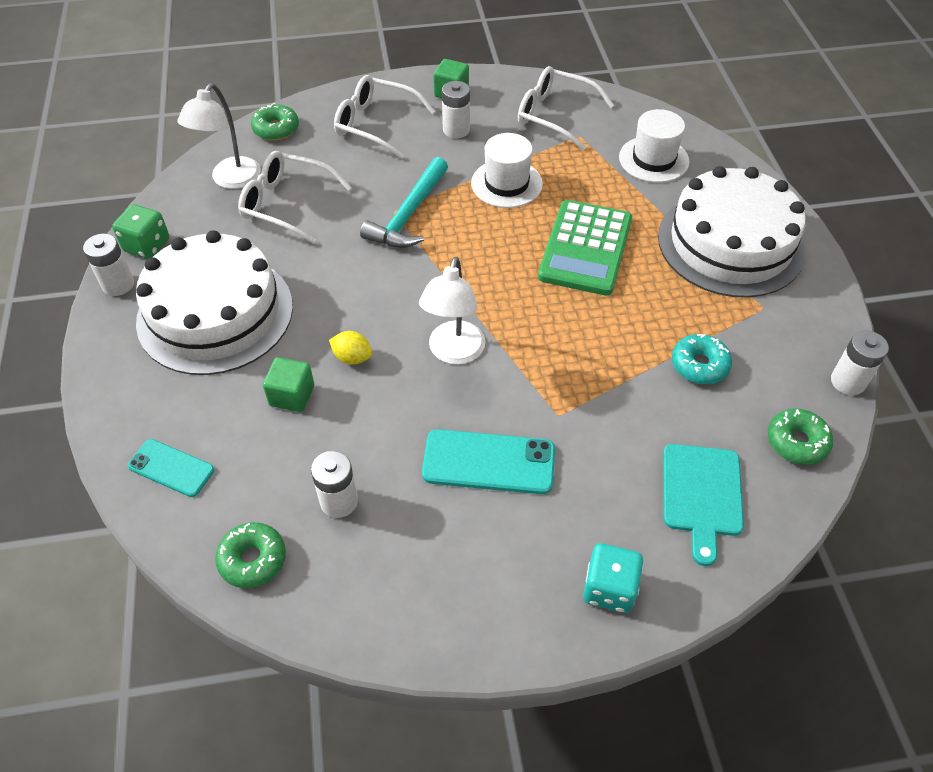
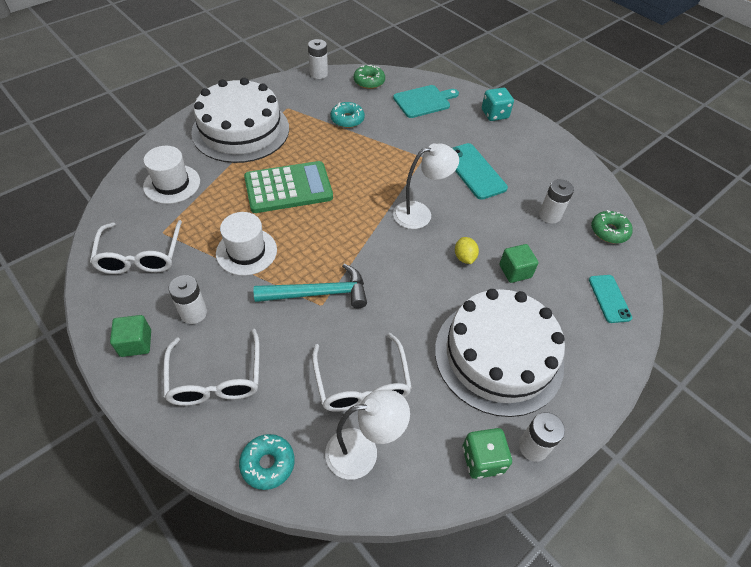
camera: 125 degrees left, 0 degrees up
(276, 129) = (268, 464): green donut -> turquoise donut

